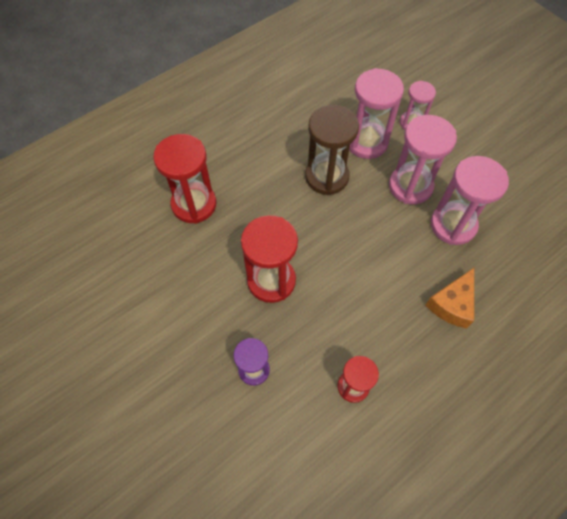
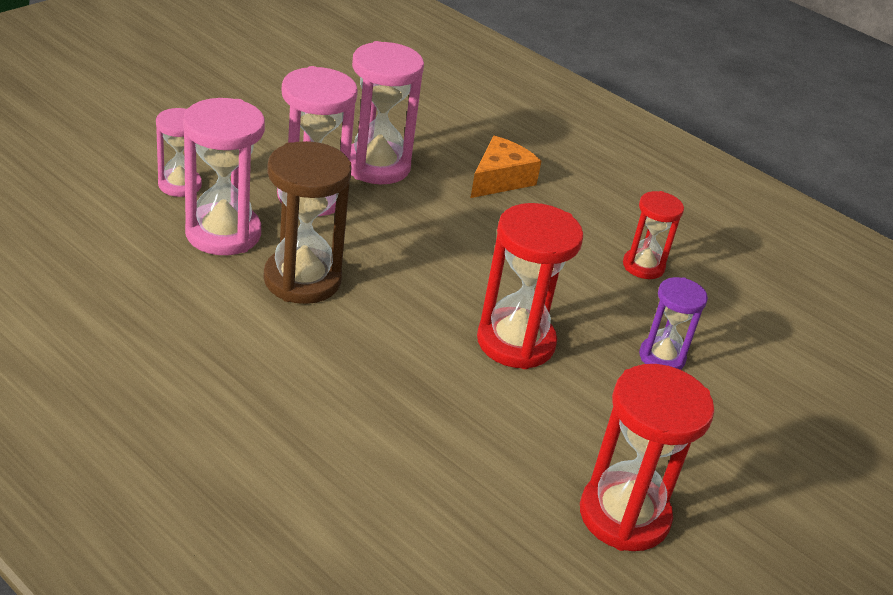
camera: 105 degrees left, 25 degrees down
(194, 204) = (386, 448): red hourglass -> red hourglass (624, 515)
(452, 304) = (500, 179): orange cheese -> orange cheese turned 75 degrees counterclockwise

